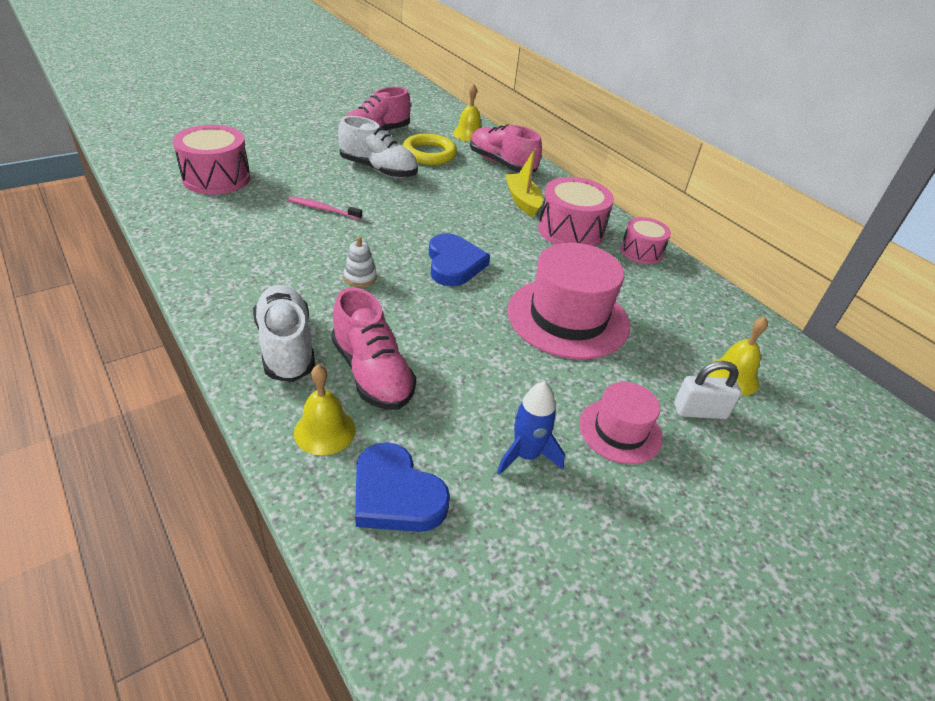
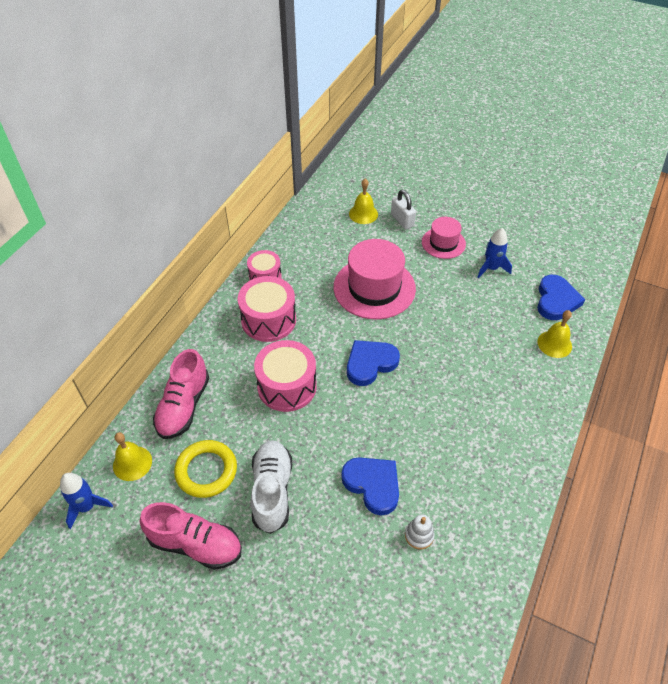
camera: 115 degrees left, 10 degrees up
(216, 178) = (398, 610): pink drum -> pink drum (287, 386)
(286, 346) = (524, 398): white shoe -> none
(323, 209) = (373, 485): pink toothbrush -> blue heart
(360, 277) = (432, 404): white stacking toy -> white stacking toy (419, 535)
(372, 373) = (503, 348): pink shoe -> none
(450, 114) = (87, 507): none -> blue rocket
(522, 201) = (244, 364): yellow boat -> none

